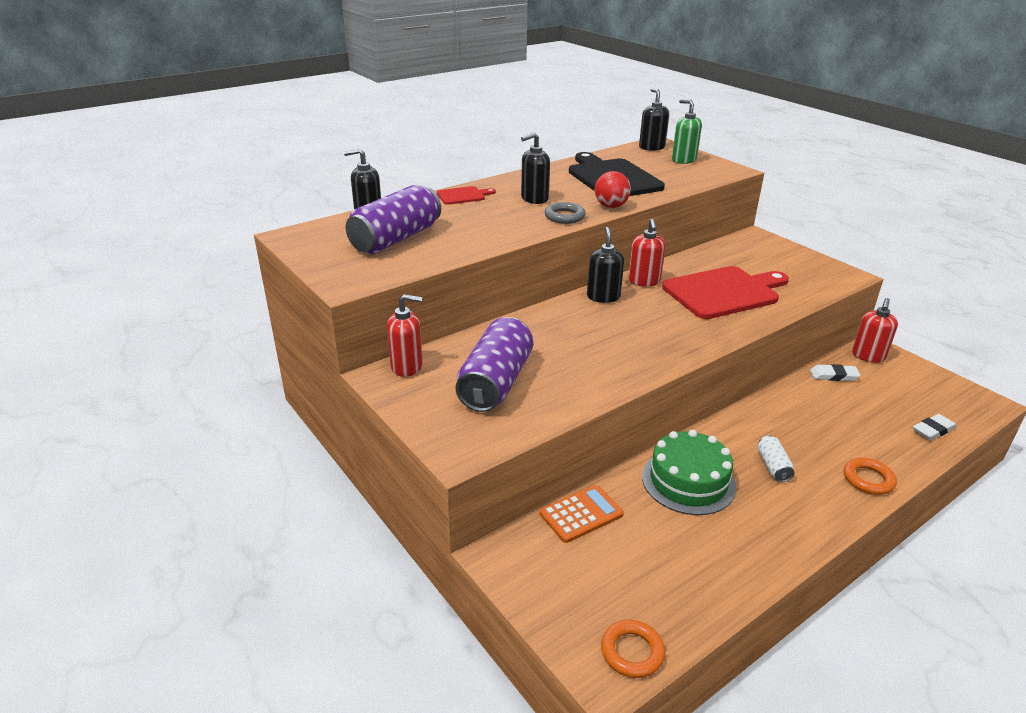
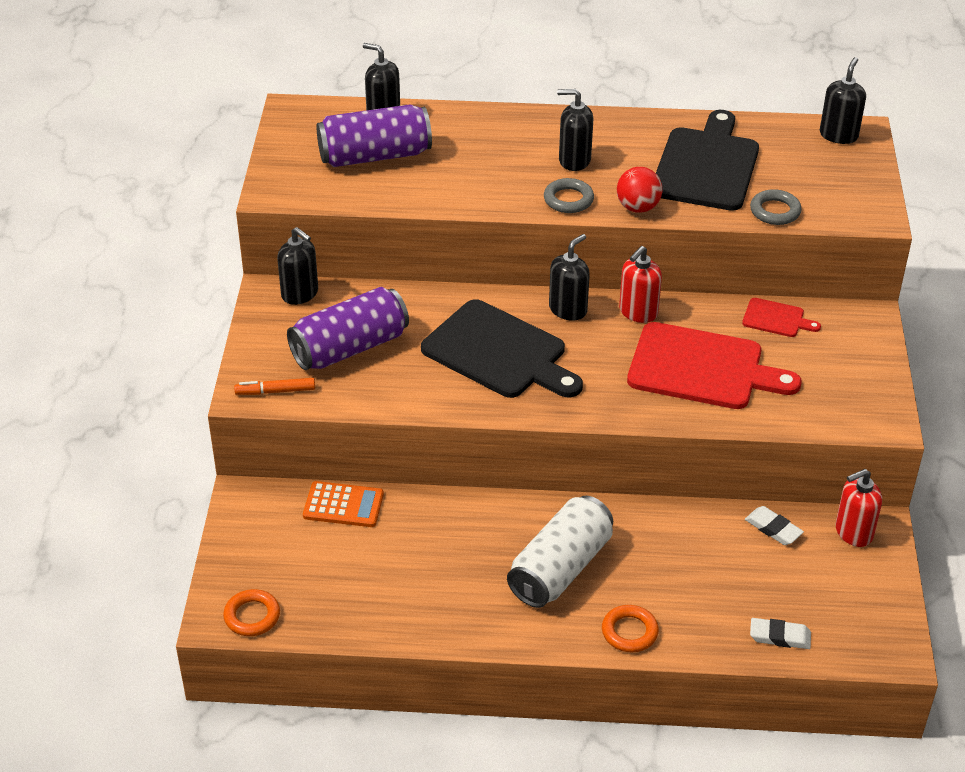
camera: 40 degrees right, 10 degrees up
(407, 366) = (300, 294): red soap dispenser -> black soap dispenser
(463, 196) = (509, 123): red cutting board -> red cutting board (776, 319)
(481, 439) = (276, 391): none -> orange marker
(601, 337) = (499, 352): none -> black cutting board
(683, 160) = (842, 174): green soap dispenser -> none
(683, 183) = (775, 211): none -> grey ring
(688, 481) = (466, 534): green cake -> none
(773, 466) = (560, 568): white can -> white can, size x2.19

